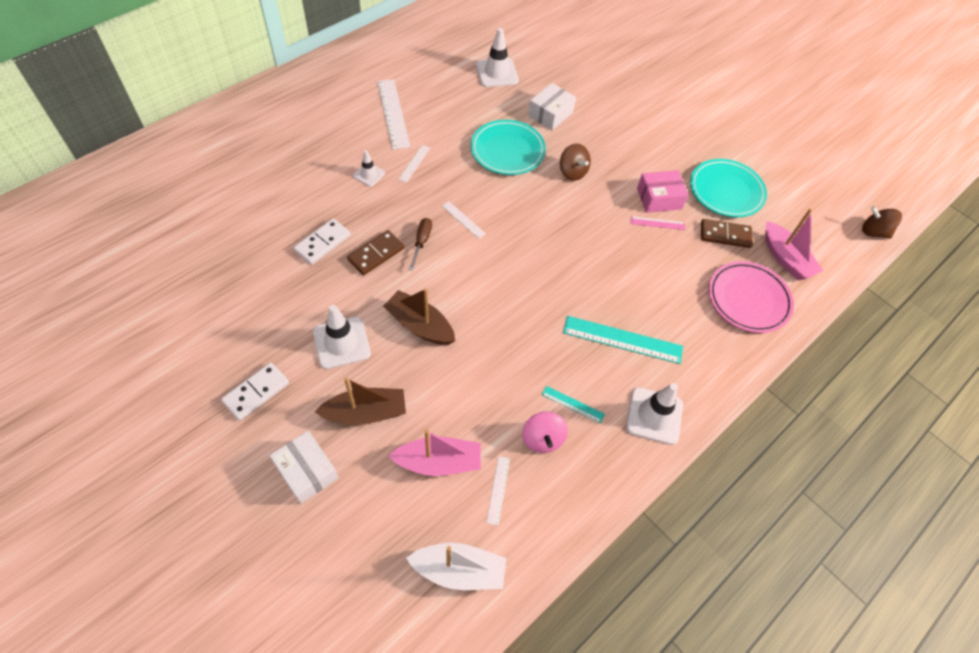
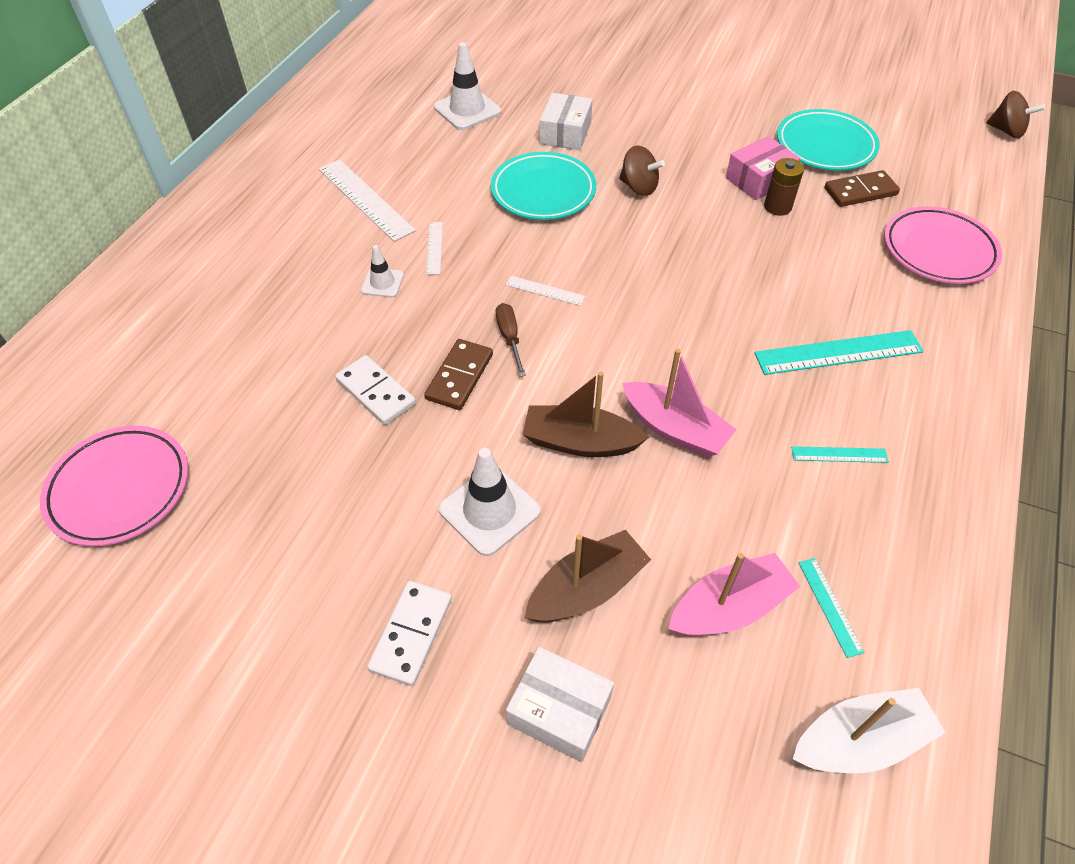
camera: 20 degrees left, 5 degrees down
(155, 241) = (120, 489): none -> pink plate
(322, 243) = (376, 392): white domino -> white domino turned 60 degrees counterclockwise
(498, 490) = (830, 606): white ruler -> turquoise ruler
(542, 439) = (835, 514): pink spinning top -> none
(654, 416) = (941, 425): white traffic cone -> none
(657, 223) = (777, 207): pink ruler -> brown battery
(785, 259) = (942, 192): pink boat -> pink boat (674, 429)
(874, 232) = (1006, 131): brown spinning top -> brown spinning top turned 150 degrees counterclockwise

